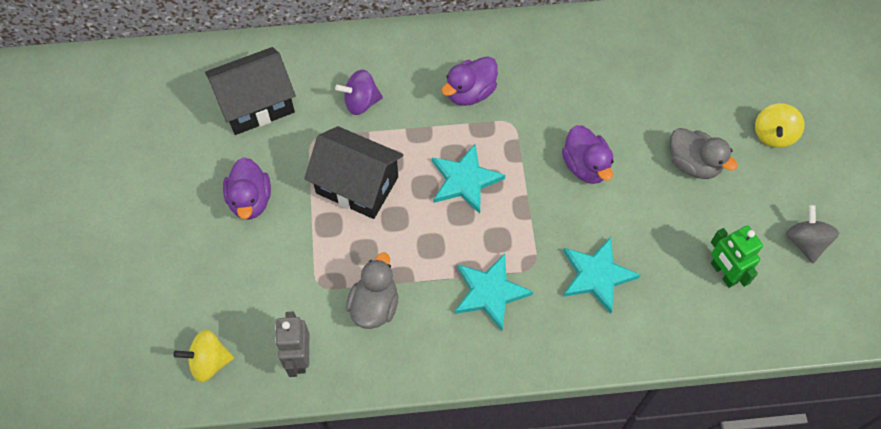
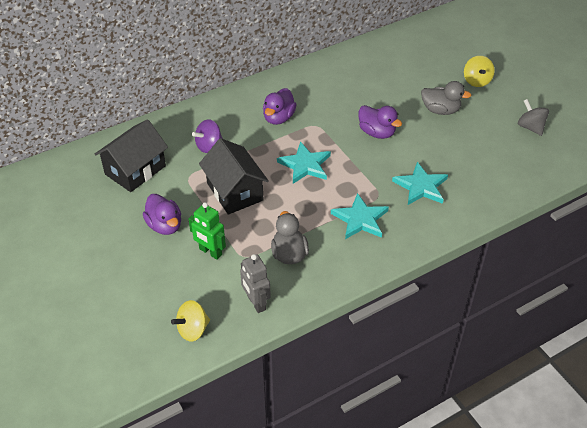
camera: 25 degrees left, 15 degrees down
(357, 185) = (235, 192): black house -> black house turned 60 degrees clockwise
(723, 273) = (494, 159): green robot -> green robot (210, 252)

